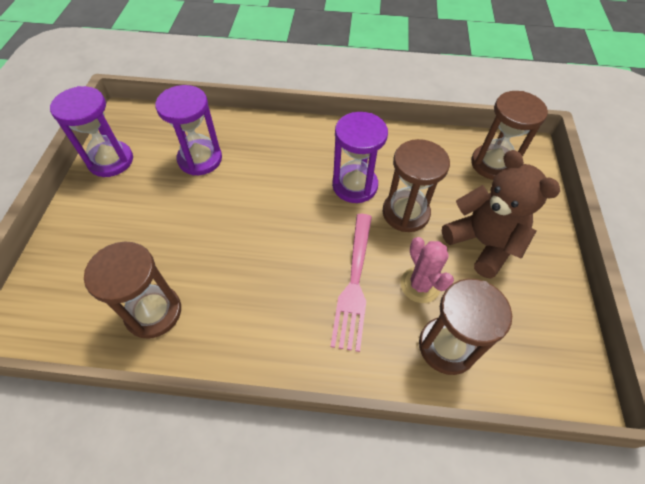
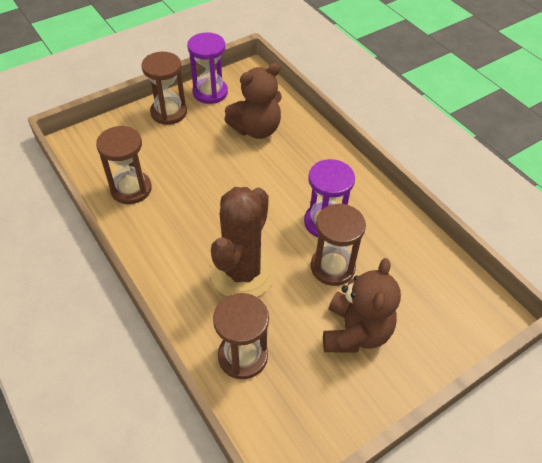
camera: 50 degrees right, 5 degrees down
(200, 159) = (256, 129): purple hourglass -> brown teddy bear
(354, 282) = (243, 272): pink fork -> brown cactus
(420, 285) = (277, 312): pink cactus -> none
(492, 164) = (448, 297): brown hourglass -> brown hourglass (169, 112)

